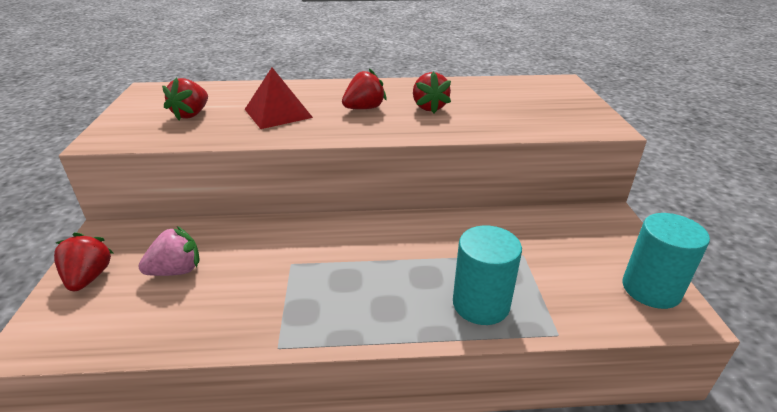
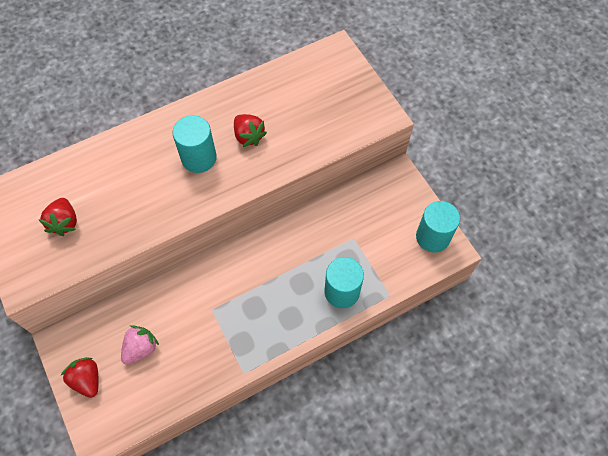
camera: 25 degrees left, 30 degrees up
(278, 113) = (134, 192): red pyramid -> none
(364, 108) = (199, 158): red strawberry -> turquoise cylinder

